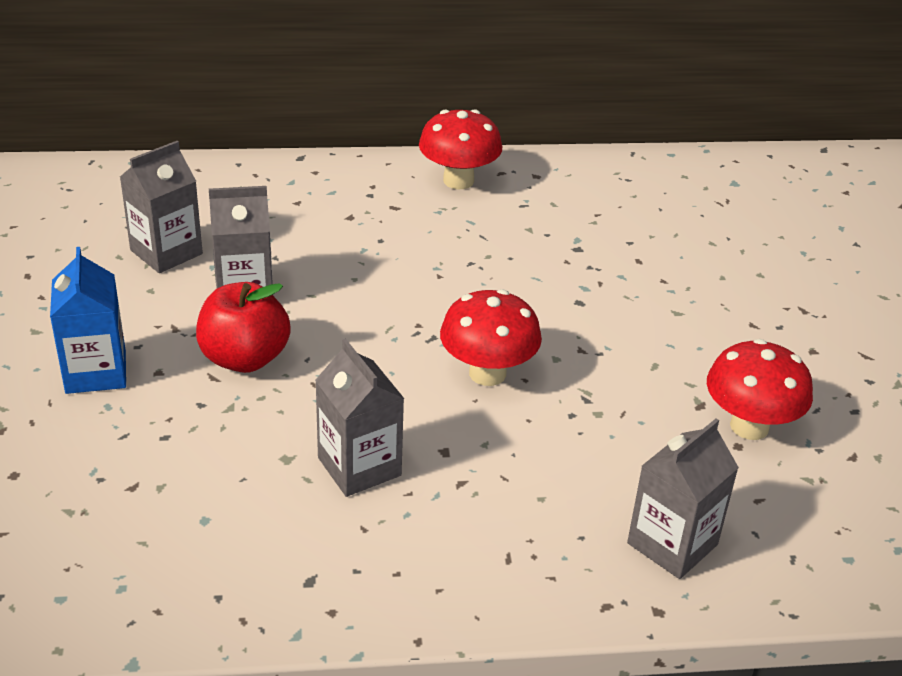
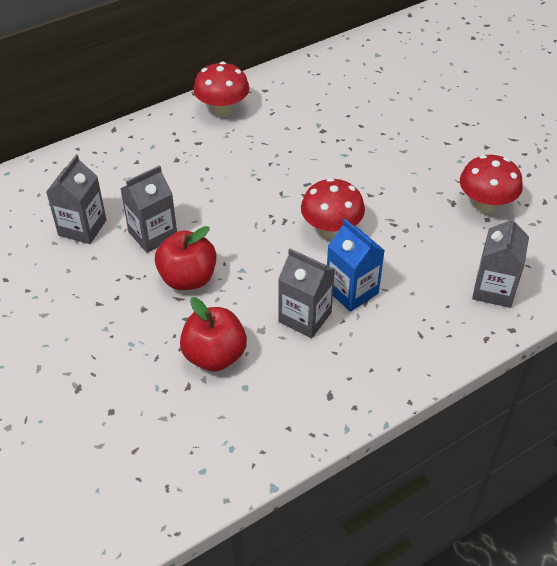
camera: 25 degrees left, 10 degrees up
(96, 372) = (105, 325): blue carton -> blue carton (351, 291)
(198, 464) = (214, 356): none -> red apple

